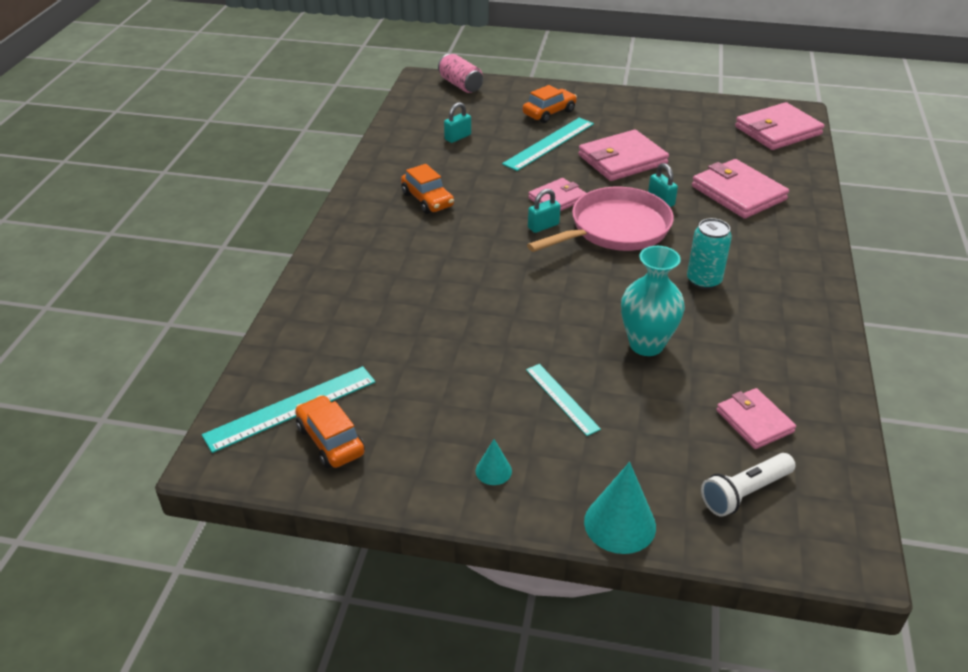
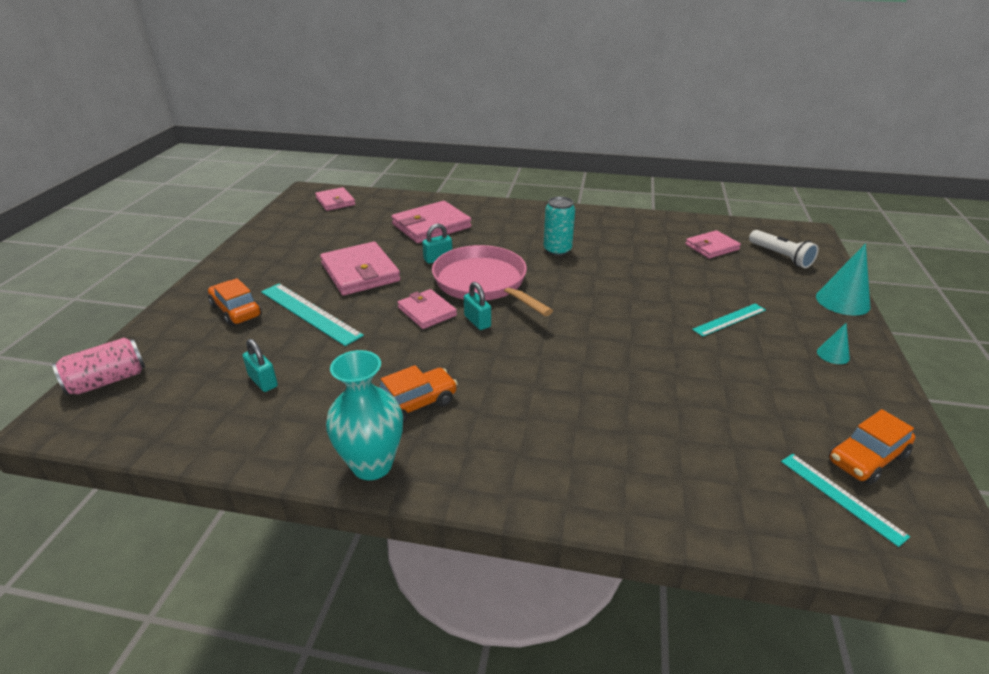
camera: 90 degrees left, 5 degrees down
(291, 408) = (841, 497): turquoise ruler -> turquoise ruler, size x0.62
(646, 344) = (646, 279): turquoise vase -> turquoise vase (372, 465)
(777, 131) = (335, 201): pink wallet -> pink wallet, size x0.62

